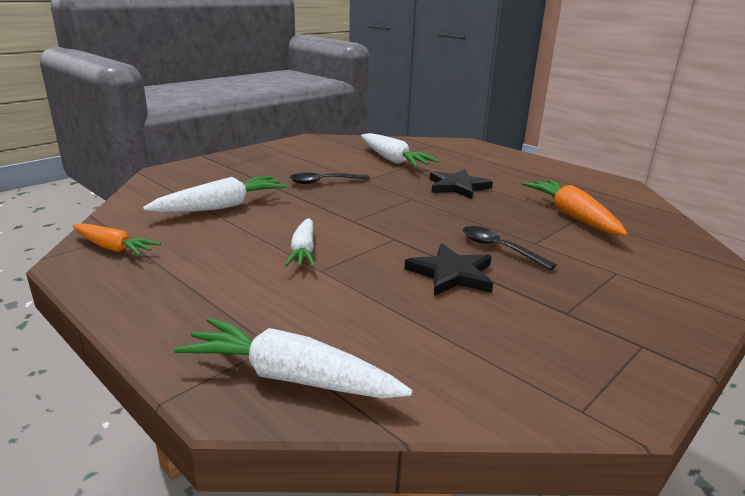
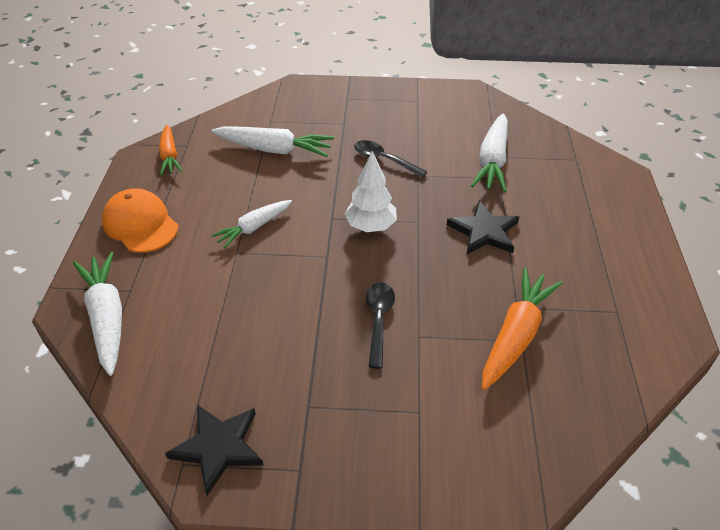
camera: 50 degrees right, 20 degrees up
(180, 300) = (140, 224): none -> orange cap
(389, 212) = (371, 226): none -> white tree
(451, 274) = (301, 316): black star -> black star (218, 447)

